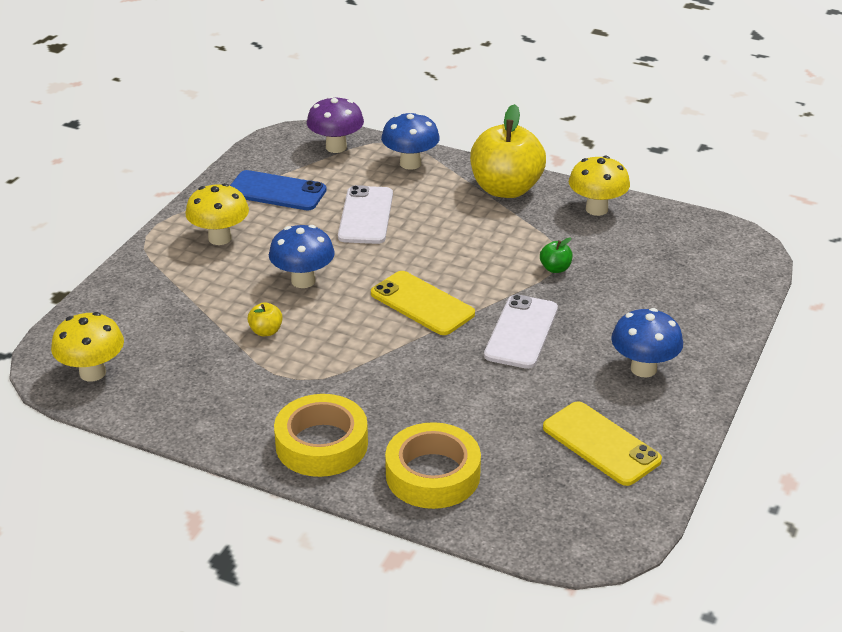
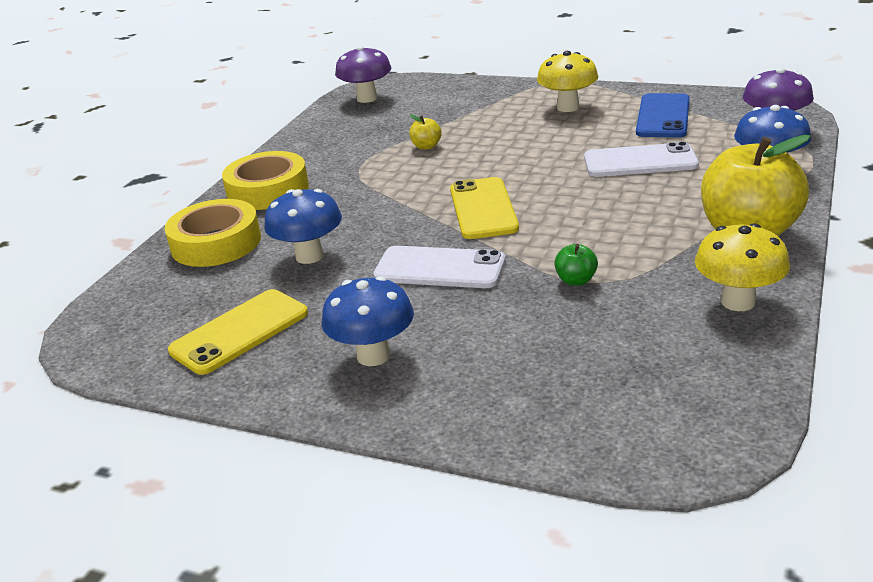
camera: 90 degrees right, 5 degrees down
(92, 373) = (367, 98): yellow mushroom -> purple mushroom
(303, 281) = (509, 150): blue mushroom -> blue mushroom (309, 256)
(422, 304) = (483, 209): yellow phone -> yellow phone turned 45 degrees counterclockwise

